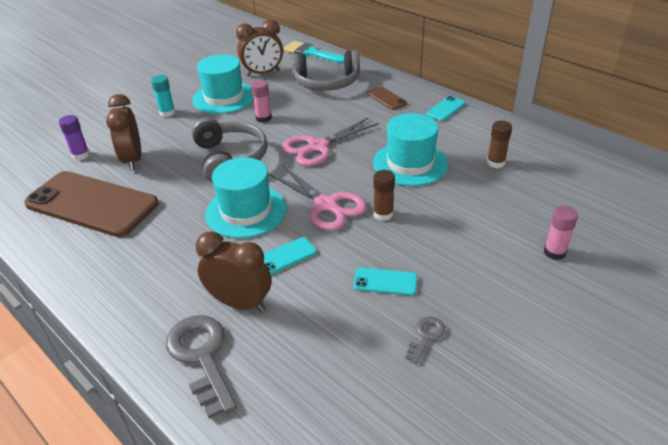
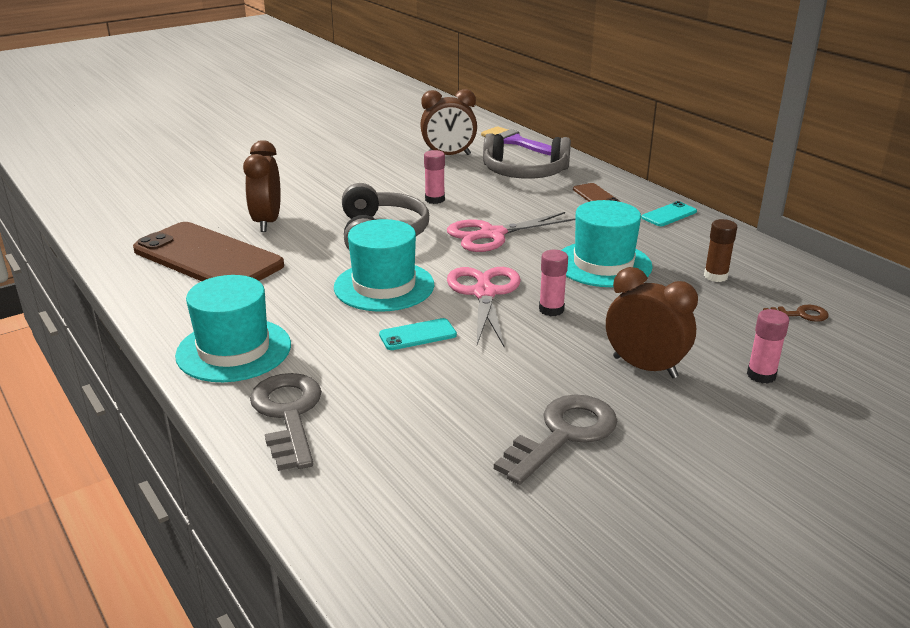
camera: 10 degrees right, 10 degrees down
(81, 155) = (209, 211): purple glue stick -> none
(167, 113) = (321, 182): turquoise glue stick -> none
(224, 97) = (393, 174): turquoise hat -> turquoise hat (234, 350)
(240, 303) = (348, 371): brown clock -> brown clock (645, 367)
(311, 53) = (515, 142): turquoise brush -> purple brush
(327, 205) = (484, 293): pink scissors -> pink scissors turned 150 degrees counterclockwise
(383, 214) = (551, 309): brown glue stick -> pink glue stick
(385, 282) = (531, 375): turquoise phone -> none
(426, 336) = (564, 434): grey key -> grey key, size x2.01
(566, 190) = (801, 314): none -> brown key

